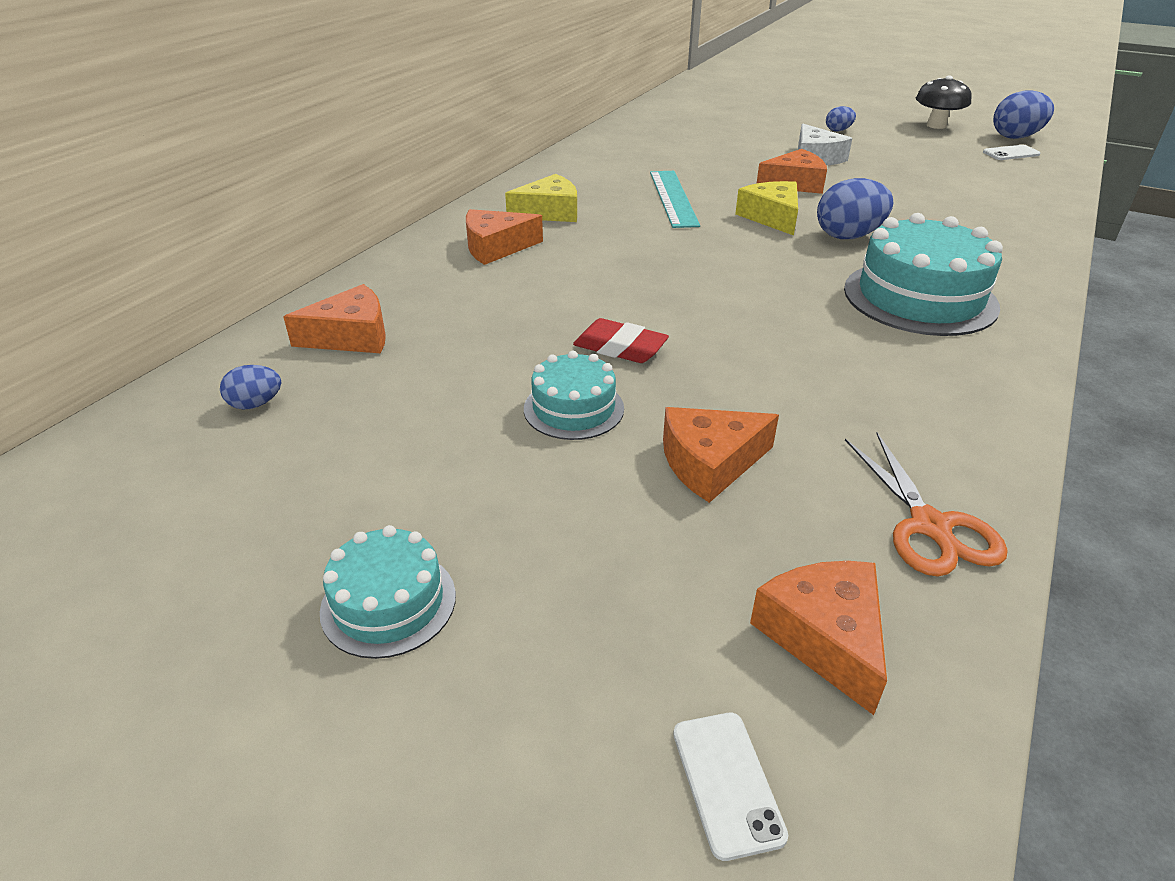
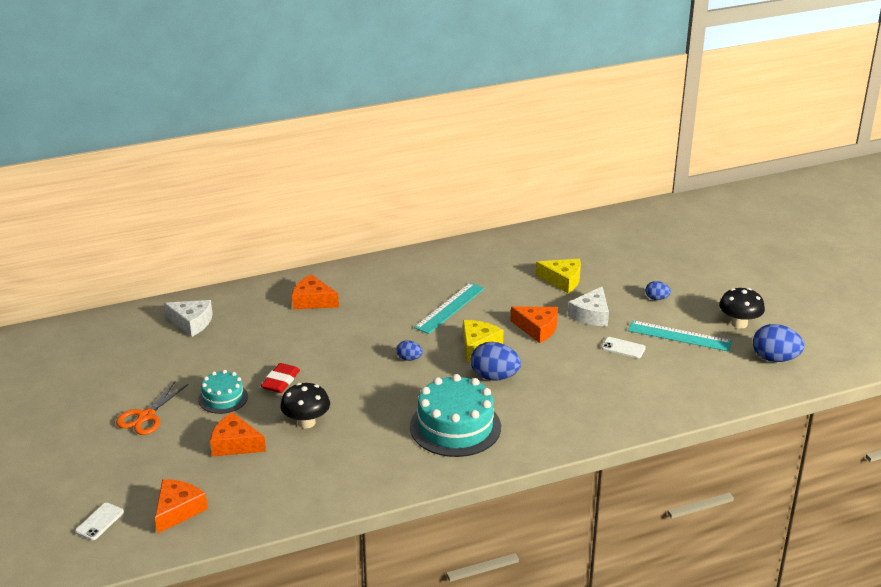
camera: 40 degrees right, 5 degrees down
(256, 404) = (125, 338): blue egg -> blue egg (409, 359)
(351, 336) = (191, 323): orange cheese -> white cheese
(388, 603) = (82, 430): turquoise cake -> none
(549, 212) = (371, 289): yellow cheese -> yellow cheese (562, 280)
(620, 348) = (280, 381): red eraser -> red eraser turned 45 degrees clockwise
(751, 379) = (306, 422): none -> black mushroom
(917, 147) = (679, 336): none -> turquoise ruler
(930, 526) = (267, 505): orange scissors -> orange scissors (146, 416)
(1011, 153) = (735, 369): white phone -> white phone (623, 348)

